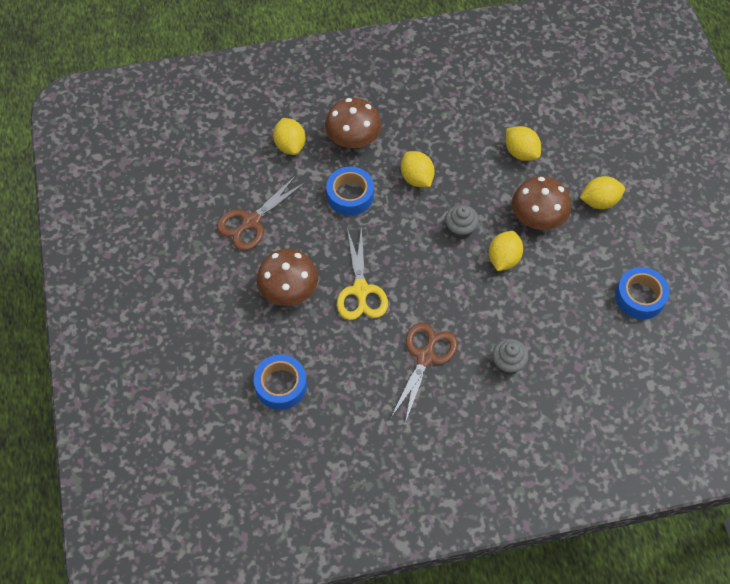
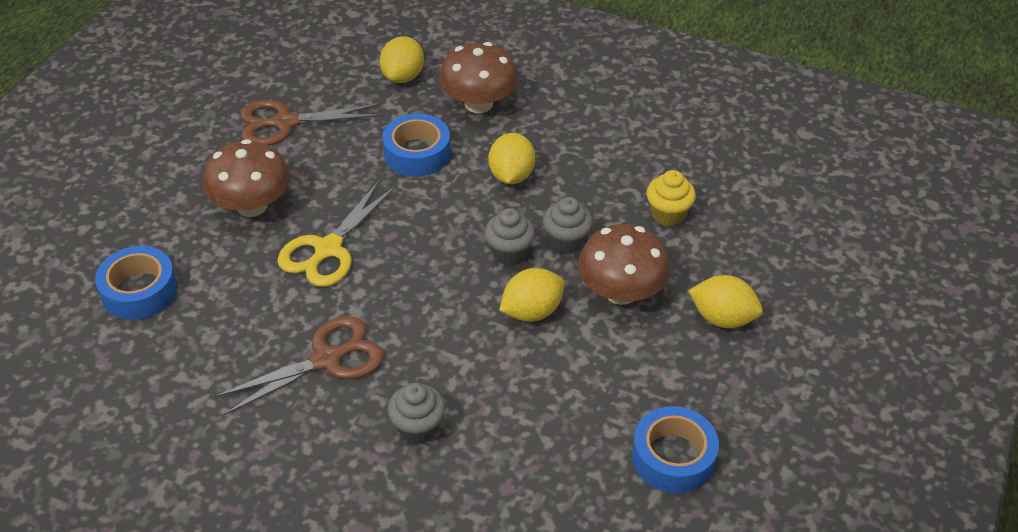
camera: 35 degrees right, 15 degrees down
(483, 203) = (566, 241): none -> grey cupcake
(521, 152) = (668, 214): yellow lemon -> yellow cupcake

